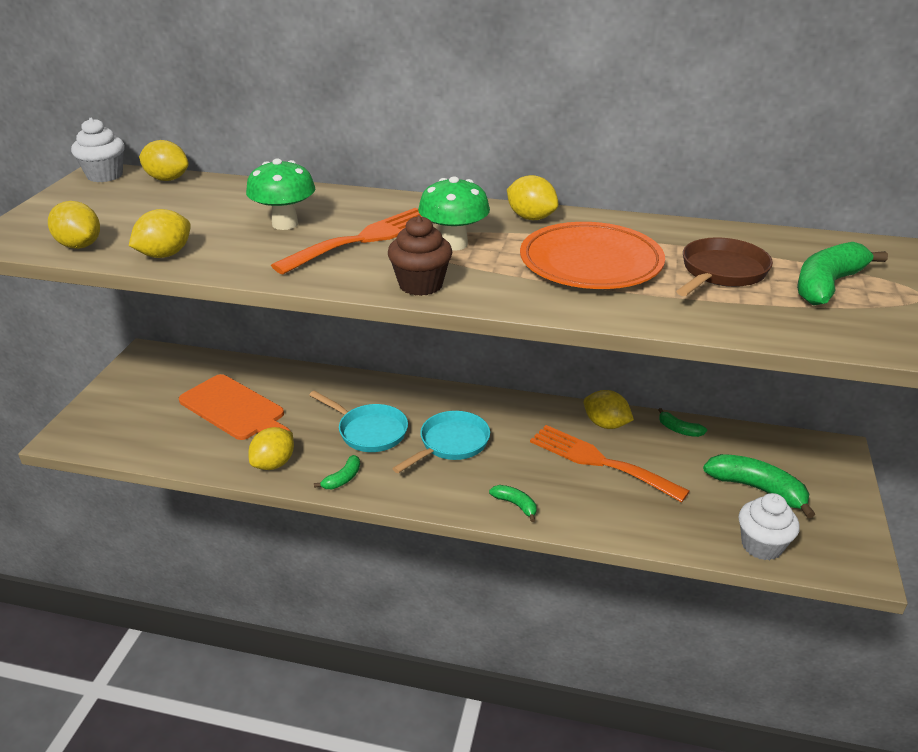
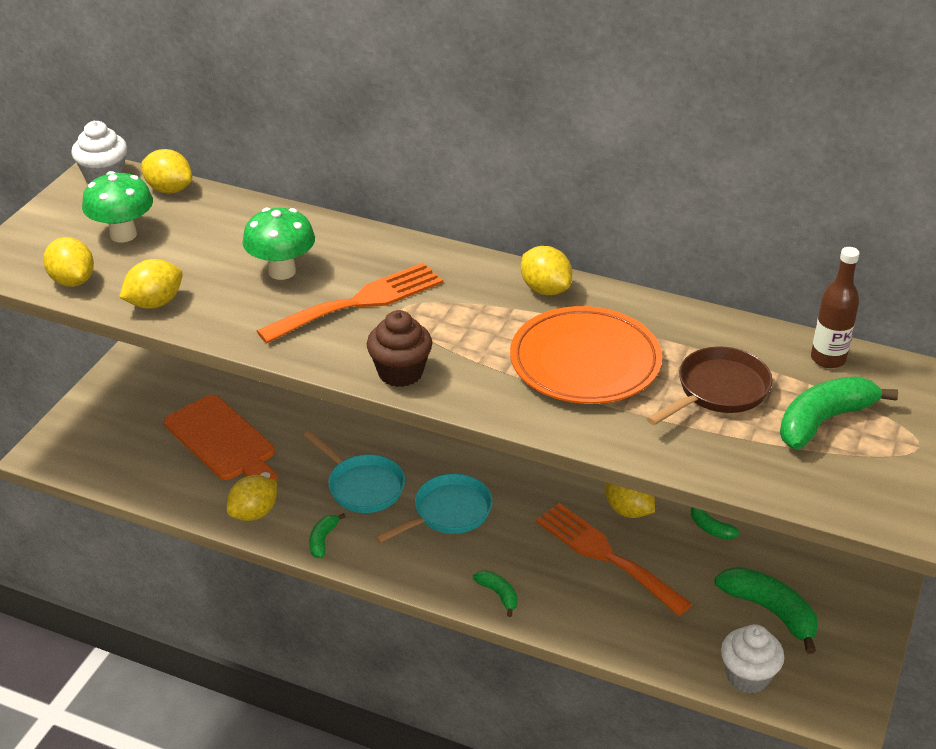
camera: 10 degrees right, 5 degrees up
(343, 479) = (323, 540): green banana -> green banana turned 150 degrees clockwise
(454, 244) = (450, 319): green mushroom -> green mushroom (123, 234)
(801, 243) = (828, 359): none -> brown bottle

